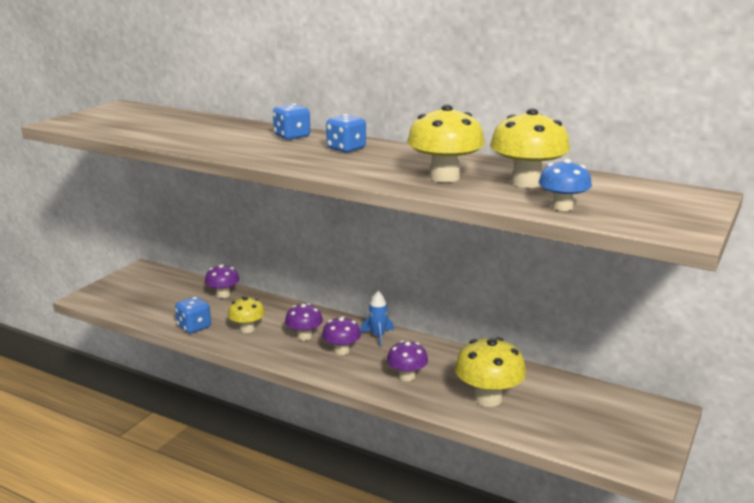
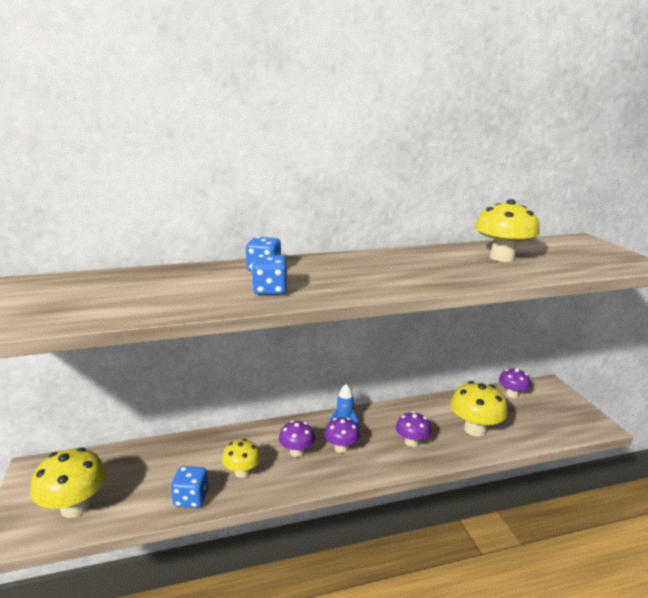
camera: 45 degrees left, 0 degrees up
(223, 295) = (167, 452): purple mushroom -> purple mushroom (512, 394)
(346, 149) = (335, 267): blue dice -> blue dice (270, 290)
(444, 177) = (456, 269): yellow mushroom -> yellow mushroom (75, 507)
(562, 207) = (563, 268): blue mushroom -> none

